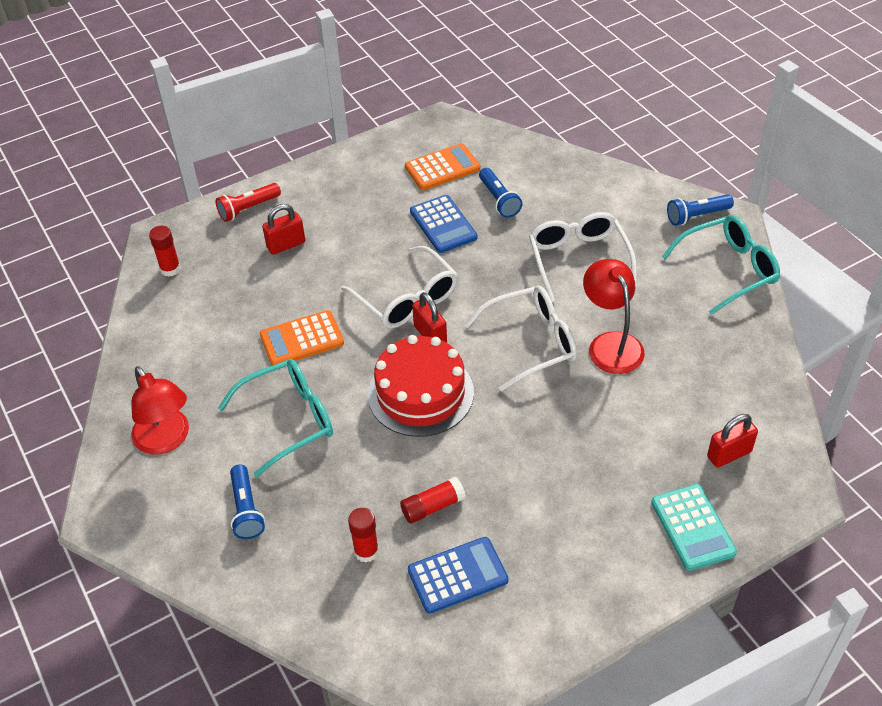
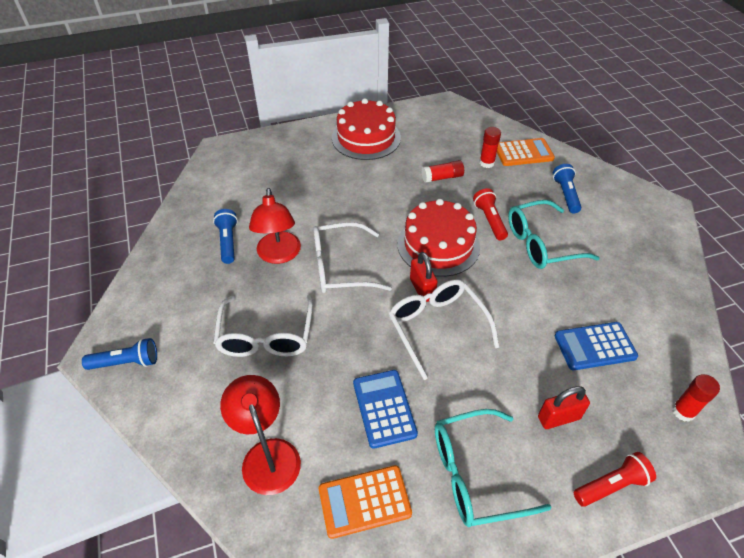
camera: 170 degrees left, 0 degrees up
(166, 440) = (635, 245): red lamp -> red lamp (267, 454)
(302, 339) = (535, 306): orange calculator -> orange calculator (523, 153)
(357, 443) = (489, 220): none -> red flashlight
(458, 575) = (434, 145): blue calculator -> blue calculator (595, 346)
(499, 200) = (314, 430): blue flashlight -> blue flashlight (228, 242)
(575, 570) = (366, 138): none -> red cake
(692, 527) = (290, 145): turquoise calculator -> none
(727, 270) = (144, 299): turquoise glasses -> turquoise glasses (476, 474)
(729, 454) = (243, 174): red padlock -> none

